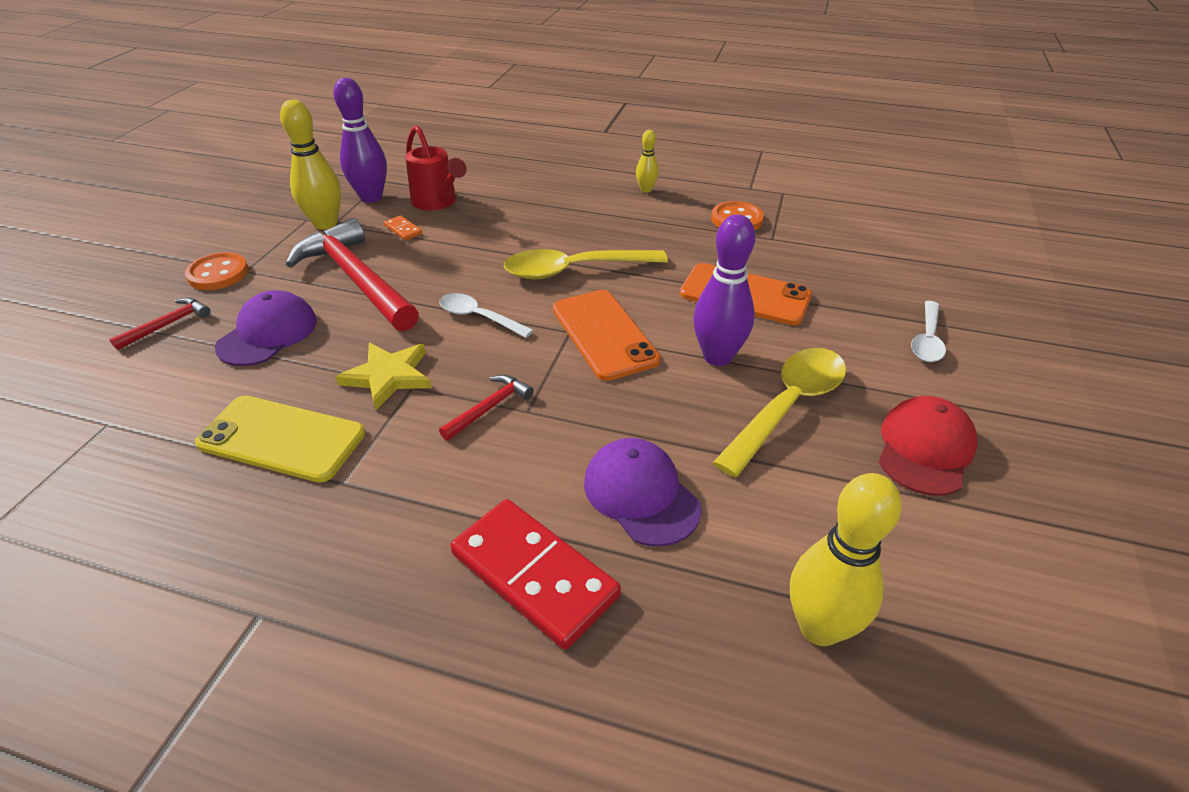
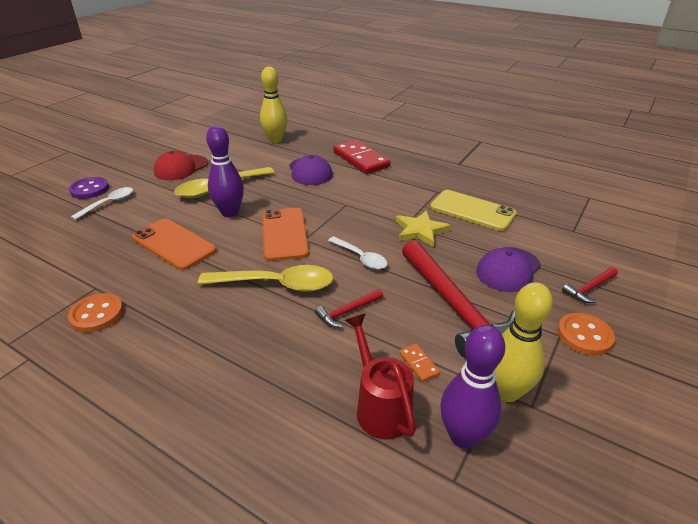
camera: 165 degrees left, 5 degrees down
(490, 407) = (365, 208): red hammer -> red hammer (347, 312)
(646, 190) = (135, 379): yellow bowling pin -> none
(1003, 361) = (89, 189): none -> purple button

